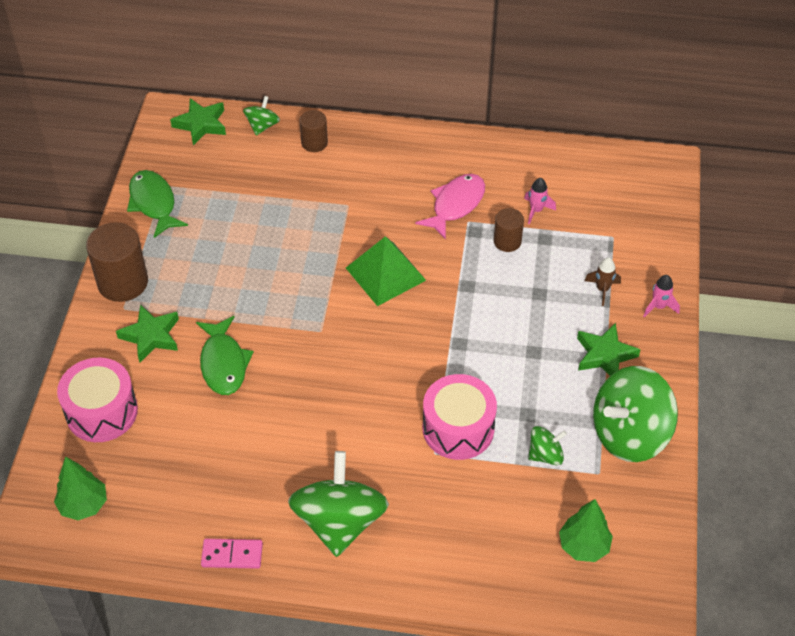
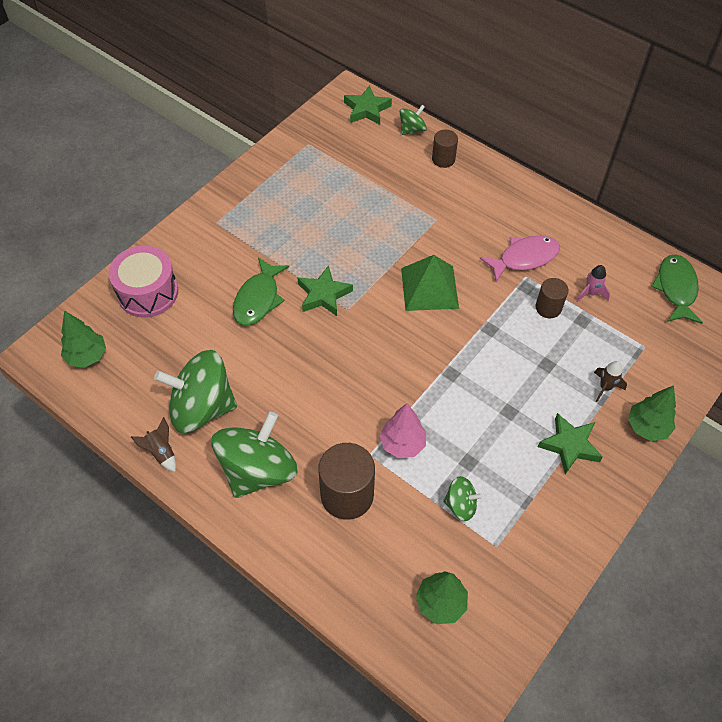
camera: 30 degrees right, 5 degrees up
(123, 282) = (229, 203): brown cylinder -> brown cylinder (347, 495)
(151, 336) = (221, 253): green star -> green star (323, 295)
(153, 203) = (292, 154): green fish -> green fish (676, 288)
(232, 555) = (161, 452): pink domino -> brown rocket
(458, 428) = (402, 444): pink drum -> pink tree
(629, 434) = (546, 526): green spinning top -> green spinning top (202, 408)
(659, 307) = (647, 427): pink rocket -> green tree

